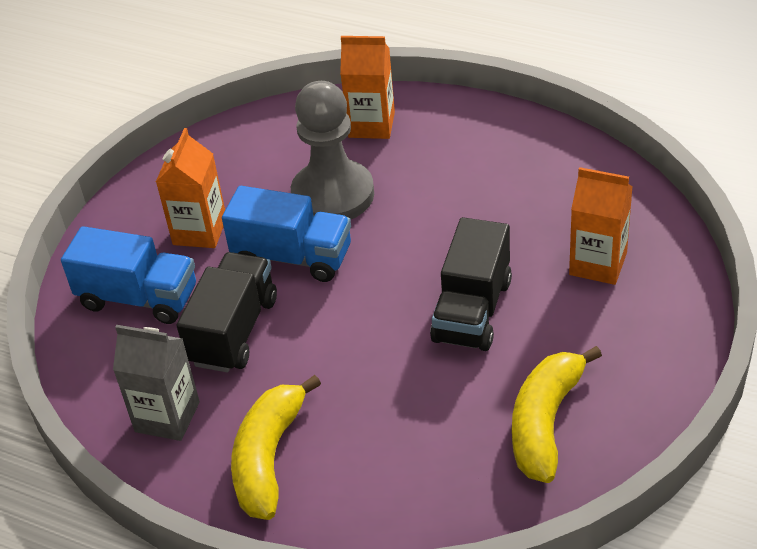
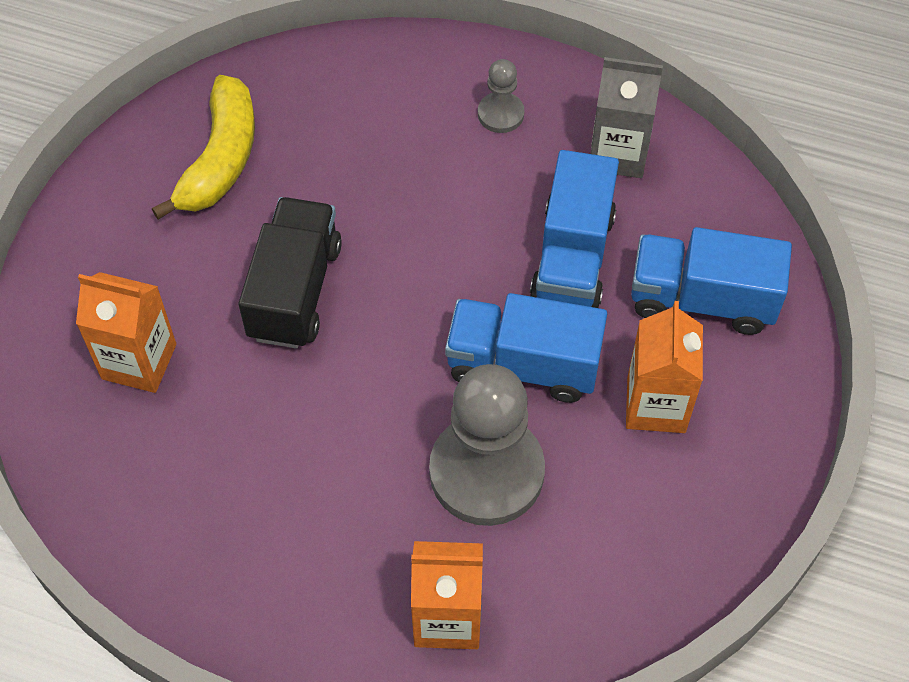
camera: 170 degrees right, 15 degrees up
(234, 331) = (572, 257): black truck -> blue truck
(269, 458) = (500, 114): yellow banana -> grey pawn

